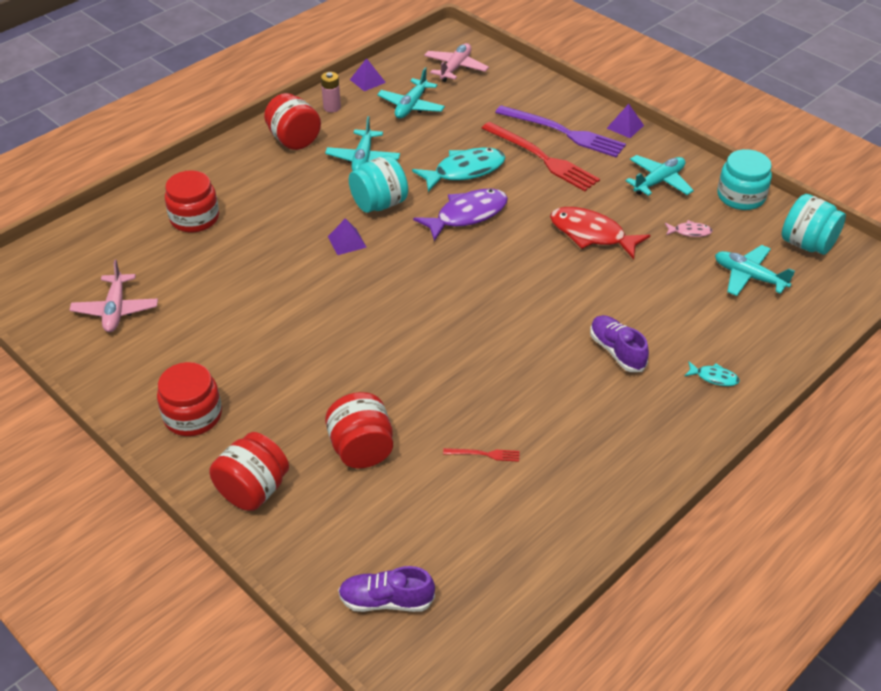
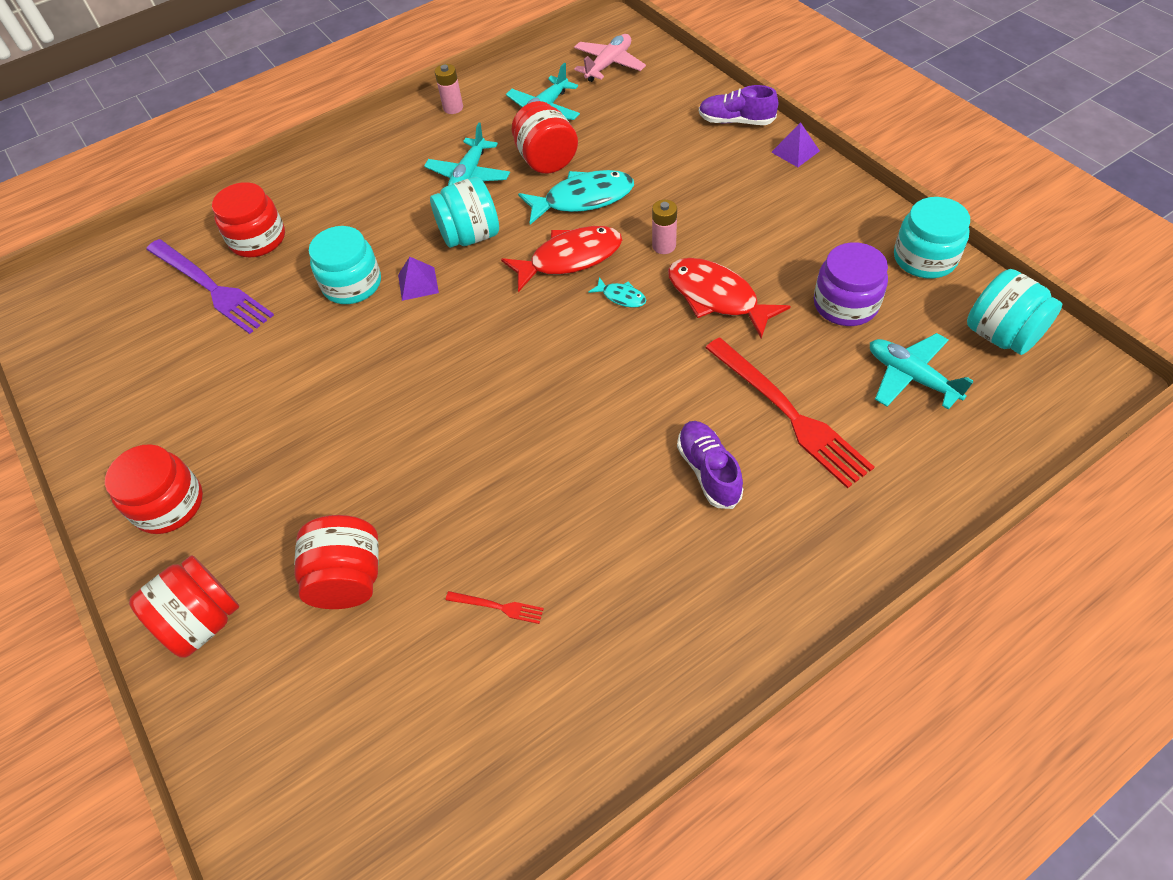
camera: 15 degrees right, 10 degrees up
(116, 310) = (133, 351): pink plane -> none
(290, 246) = (352, 284): none -> turquoise jar
(294, 140) = (398, 146): red jar -> red jar (546, 160)
(367, 81) = (503, 76): purple pyramid -> none
(386, 600) = (310, 818): purple shoe -> purple shoe (736, 121)
(467, 215) = (570, 259): purple fish -> red fish
(540, 201) = (664, 246): none -> pink battery
(542, 158) = (681, 188): red fork -> red fork (789, 414)
(563, 132) = (716, 155): purple fork -> purple fork (211, 287)
(659, 181) = (821, 229): turquoise plane -> none
(690, 232) = (845, 304): pink fish -> purple jar
(714, 377) = (830, 526): turquoise fish -> turquoise fish (621, 297)

